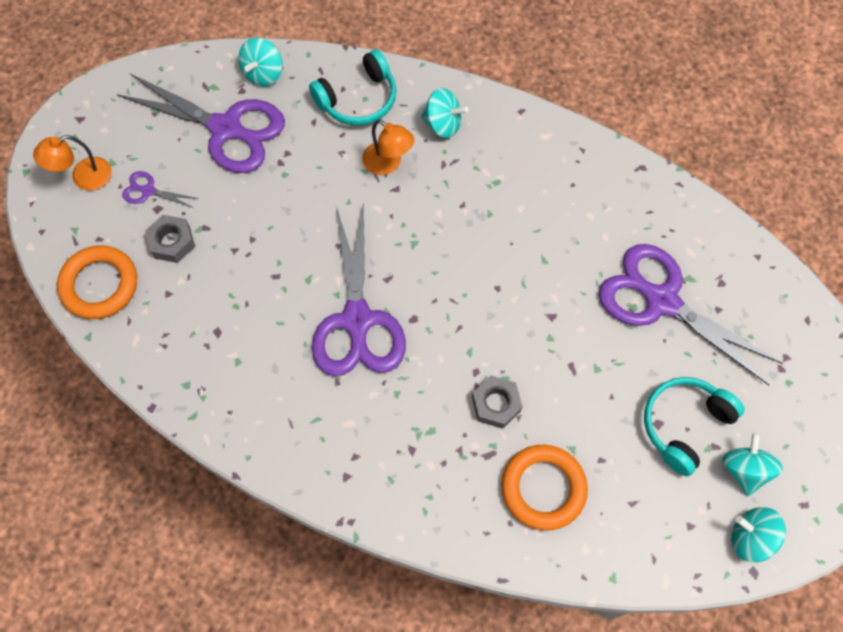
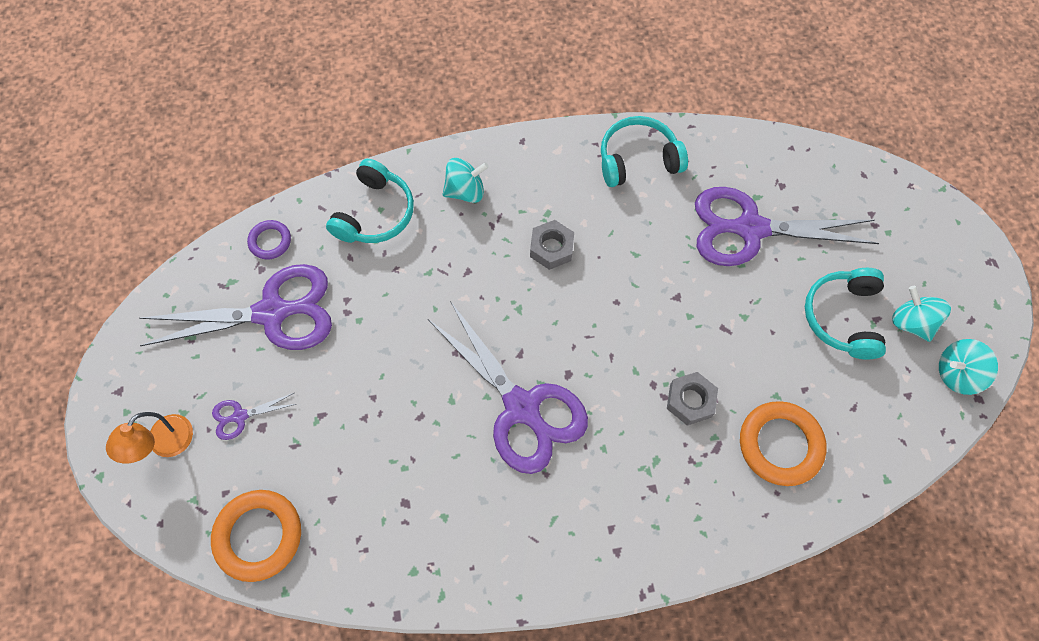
camera: 35 degrees left, 0 degrees up
(172, 242) = (299, 449): grey nut -> grey nut (551, 248)
(263, 73) = (270, 241): turquoise spinning top -> purple ring
(388, 164) = (444, 254): orange lamp -> none
(608, 184) = (638, 160): none -> turquoise headphones

